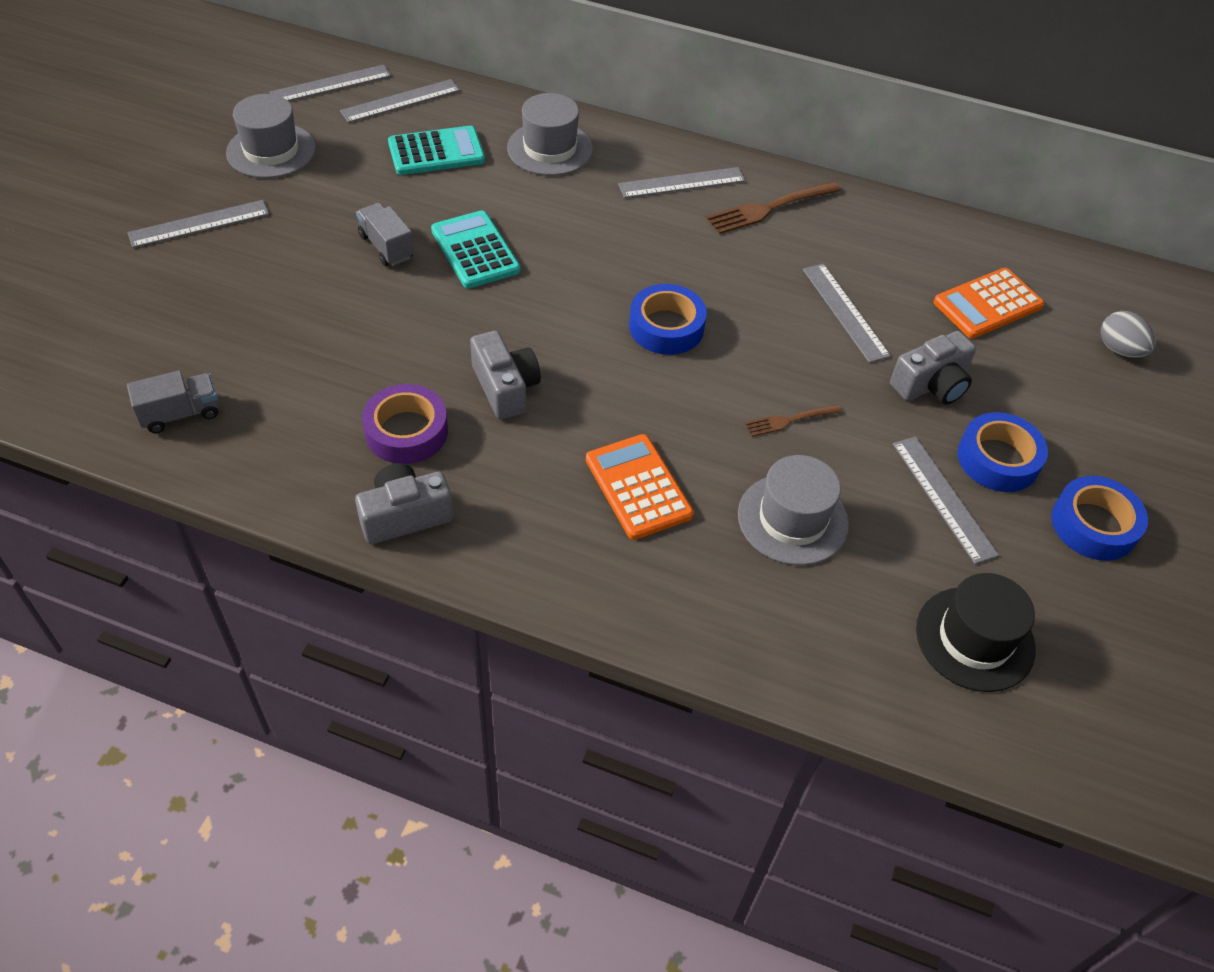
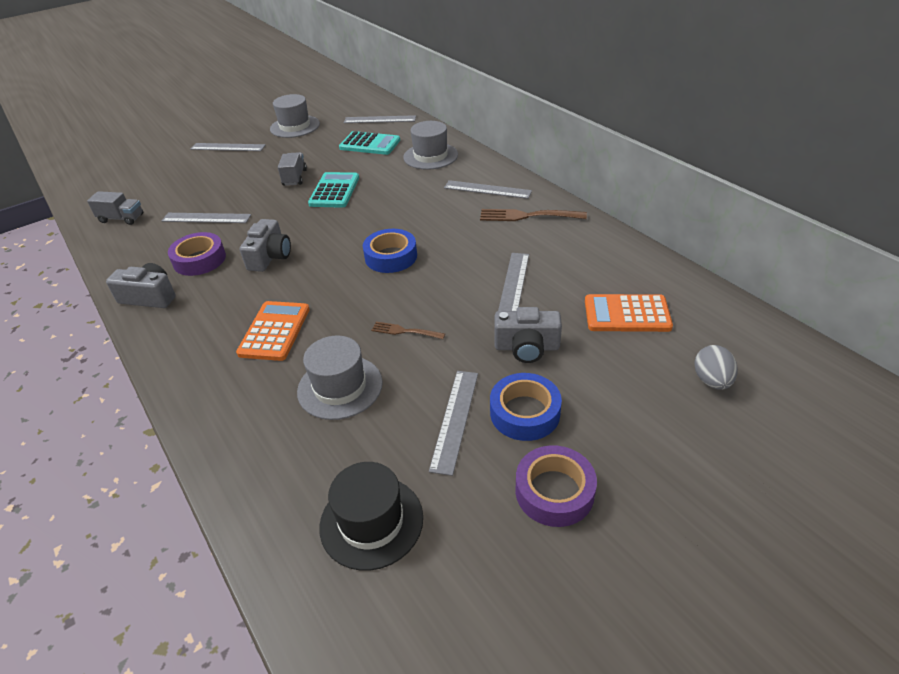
camera: 40 degrees right, 10 degrees down
(331, 84) = (355, 106): grey ruler -> grey ruler (206, 218)
(1094, 525) = (554, 491): blue tape -> purple tape

